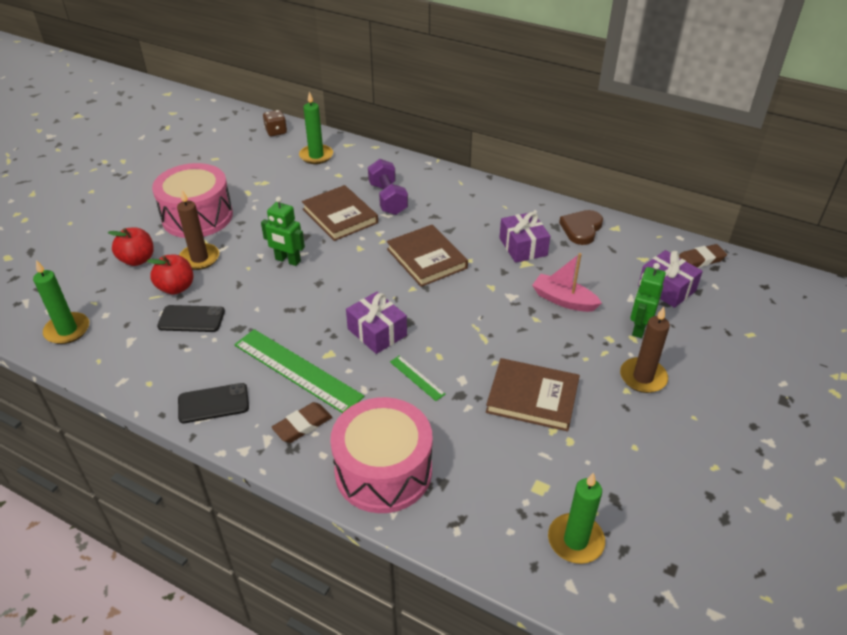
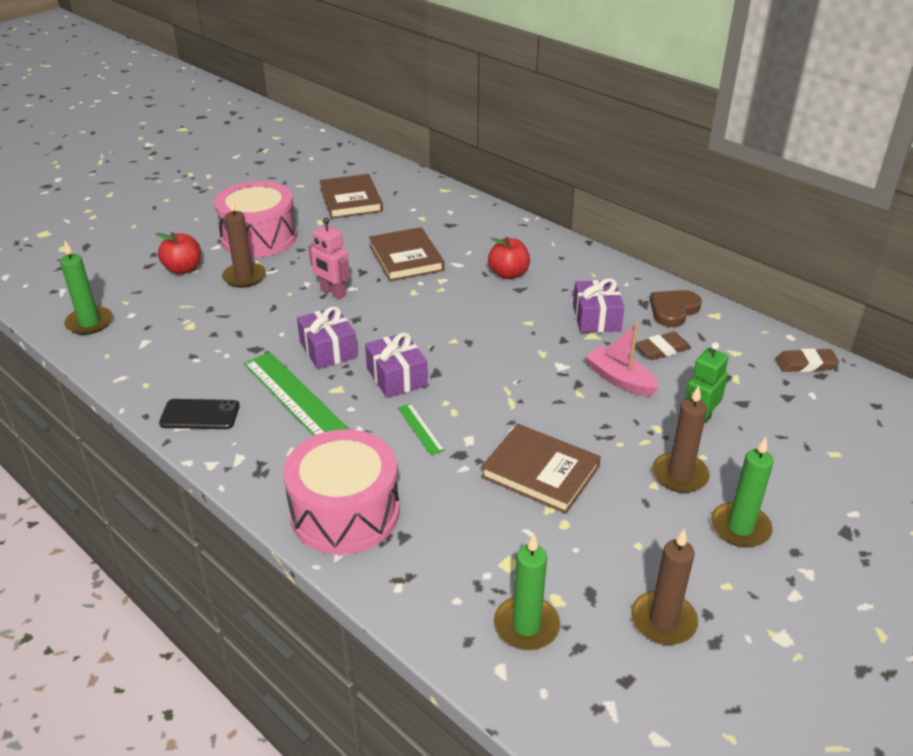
camera: 15 degrees right, 5 degrees down
(176, 287) = (209, 301): red apple -> red apple (508, 274)
(191, 319) = (212, 332): black phone -> none
(276, 132) = (374, 168): brown dice -> none
(287, 260) = (332, 293): green robot -> pink robot
(302, 425) = (280, 452): brown eraser -> brown eraser (662, 349)
(316, 156) = (406, 196): green candle -> green candle (740, 527)
(388, 199) = (465, 248): purple dumbbell -> none
(426, 258) = (482, 313): brown book -> brown book (351, 200)
(666, 288) = (750, 387): purple gift -> purple gift (328, 349)
(679, 509) = (663, 621): none -> brown candle

